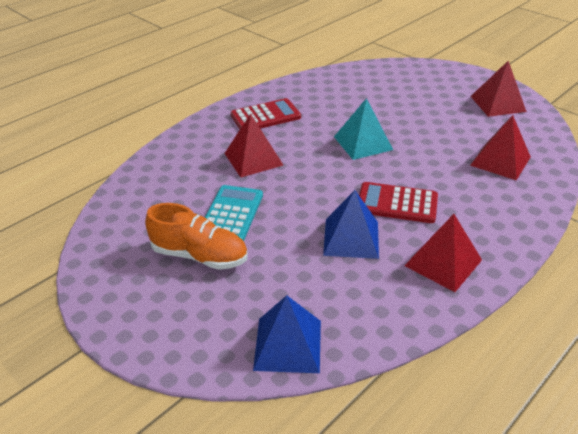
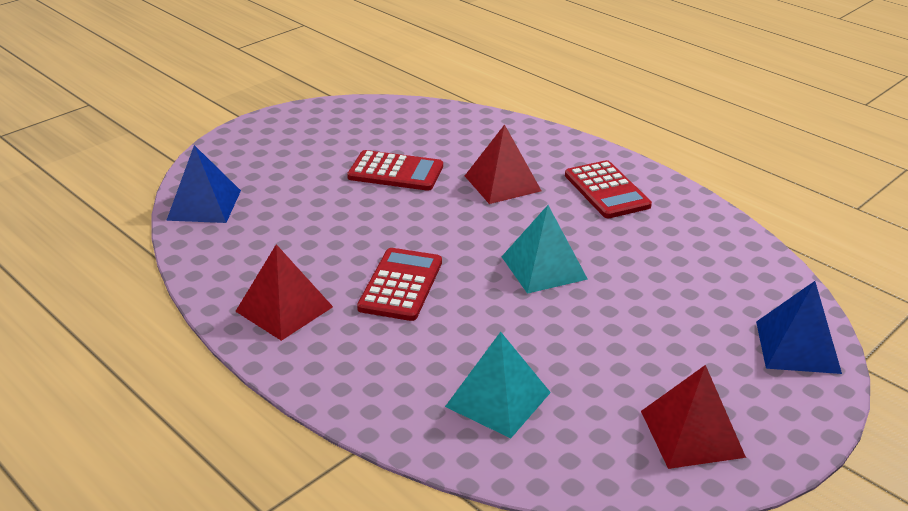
camera: 90 degrees right, 5 degrees down
(200, 255) = (334, 157): orange shoe -> none
(231, 214) = (395, 172): turquoise calculator -> red calculator
(351, 238) = (341, 246): blue pyramid -> blue pyramid (797, 347)
(500, 161) = (498, 399): red pyramid -> turquoise pyramid

